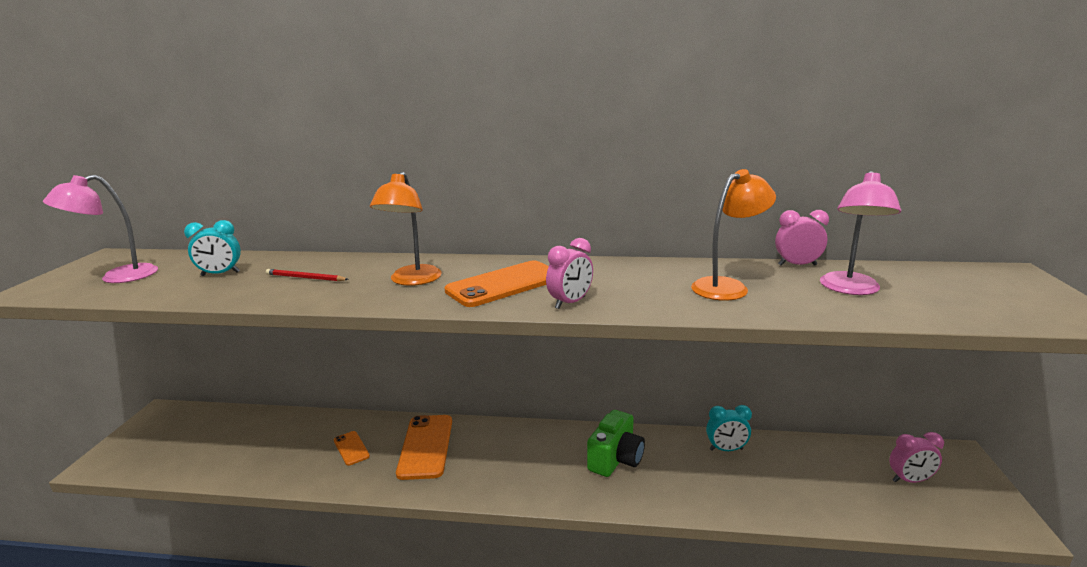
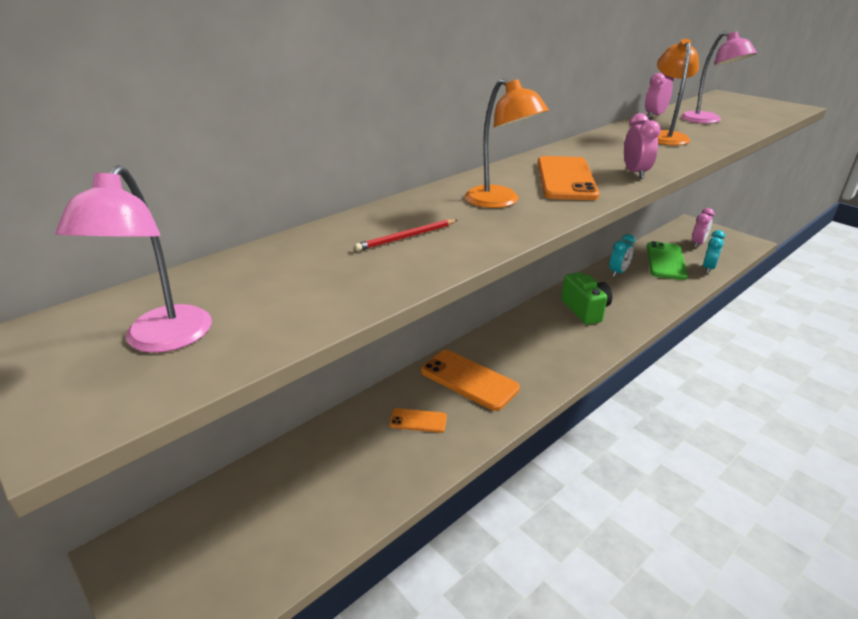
camera: 50 degrees left, 10 degrees up
(220, 274) = (300, 274): turquoise clock -> turquoise clock (708, 268)
(814, 472) = (666, 261): none -> green phone

